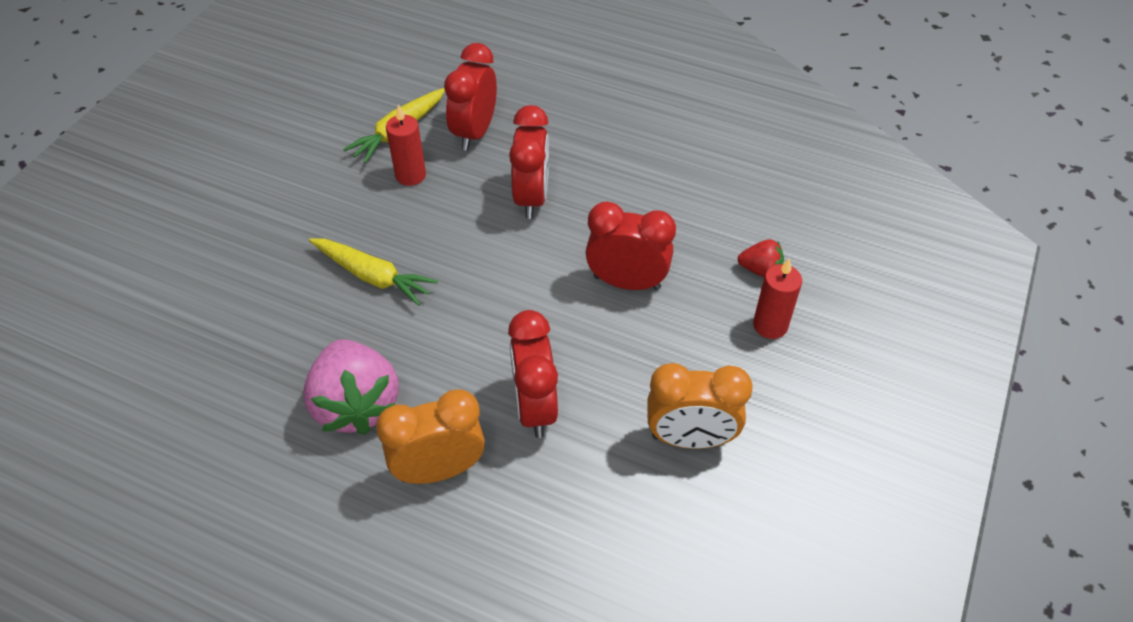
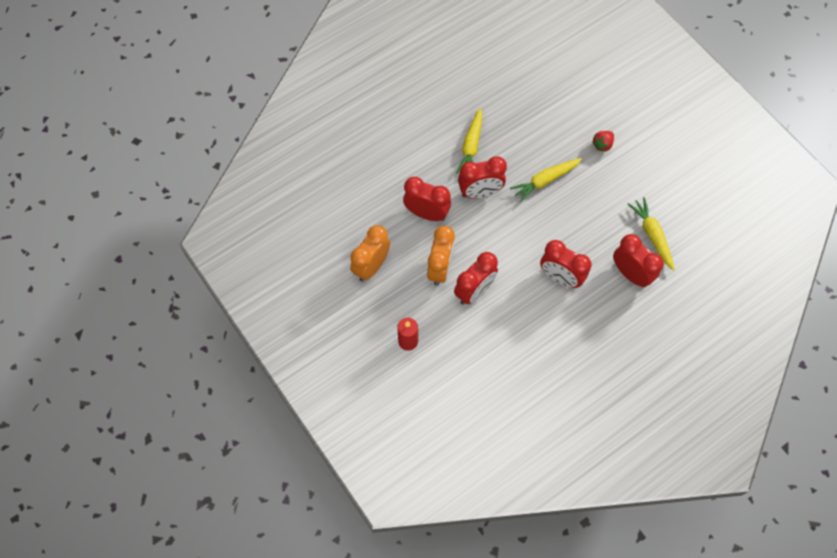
camera: 120 degrees right, 15 degrees up
(356, 405) = (471, 146): pink strawberry -> yellow carrot
(410, 175) = (611, 226): red candle -> none
(439, 470) = (418, 164): orange clock -> orange clock (440, 268)
(445, 351) = (480, 192): none -> red clock
(760, 270) = (444, 360): red strawberry -> red strawberry (602, 145)

